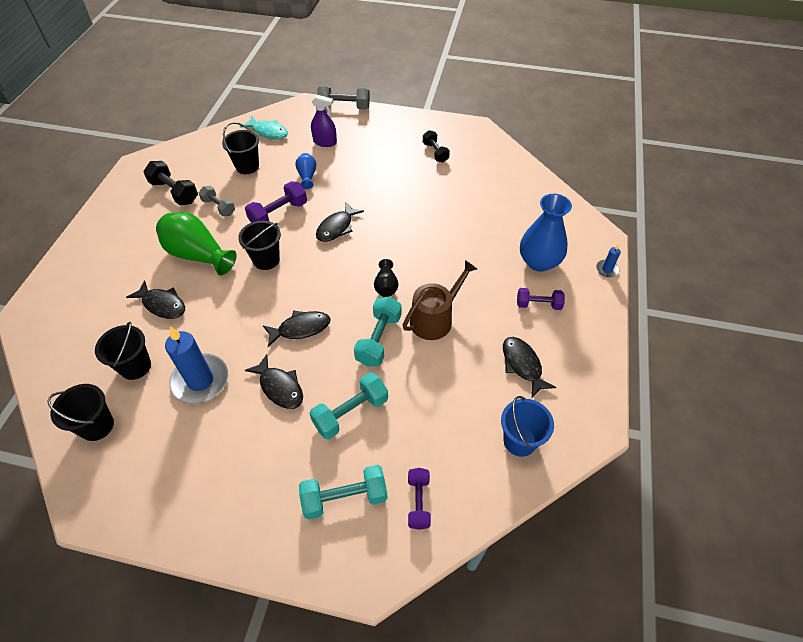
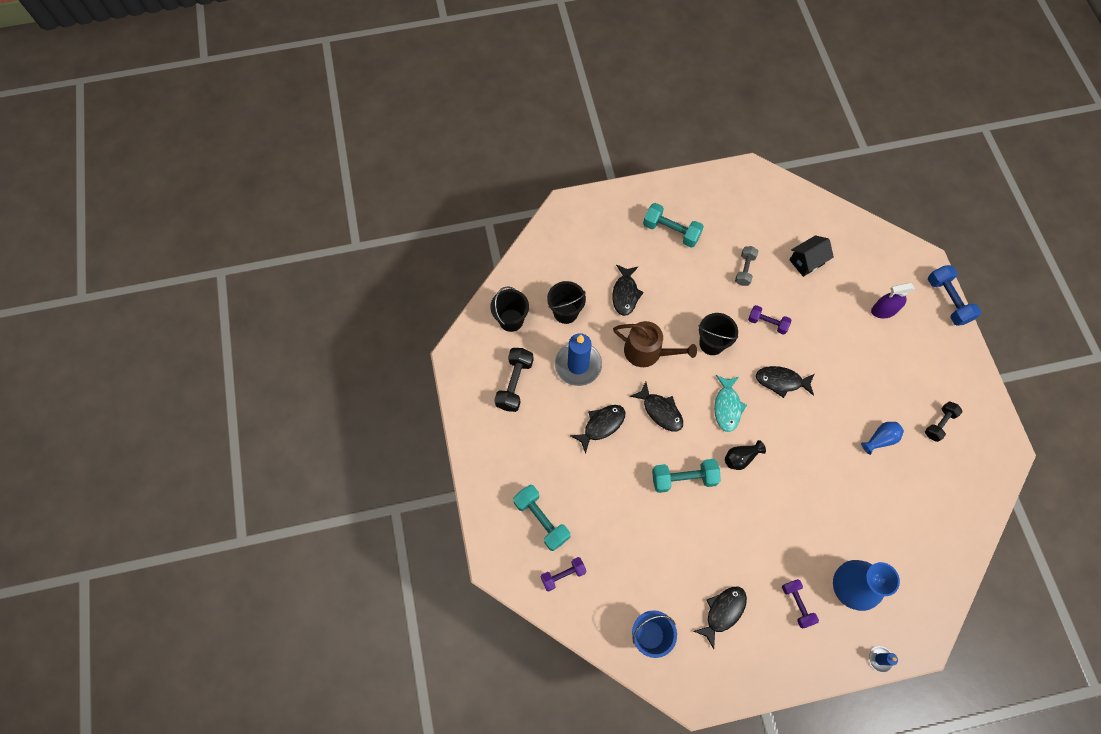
camera: 65 degrees right, 15 degrees up
(174, 192) = (739, 223): black dumbbell -> black dumbbell (514, 384)
(198, 255) = (685, 287): green vase -> none
(247, 166) = (806, 262): black bucket -> black house
(268, 132) = (863, 252): turquoise fish -> turquoise fish (727, 407)
(278, 214) = (767, 323): purple dumbbell -> purple dumbbell, size x0.66
(280, 387) = (601, 425): black fish -> black fish turned 150 degrees counterclockwise
(307, 176) = (827, 321): blue vase -> blue vase (880, 439)
(325, 142) = (883, 311): purple spray bottle -> purple spray bottle turned 90 degrees clockwise
(344, 107) = (947, 300): grey dumbbell -> blue dumbbell
(350, 413) = (607, 490): turquoise dumbbell -> turquoise dumbbell (671, 231)
(435, 319) = (729, 516): brown watering can -> brown watering can (647, 352)

